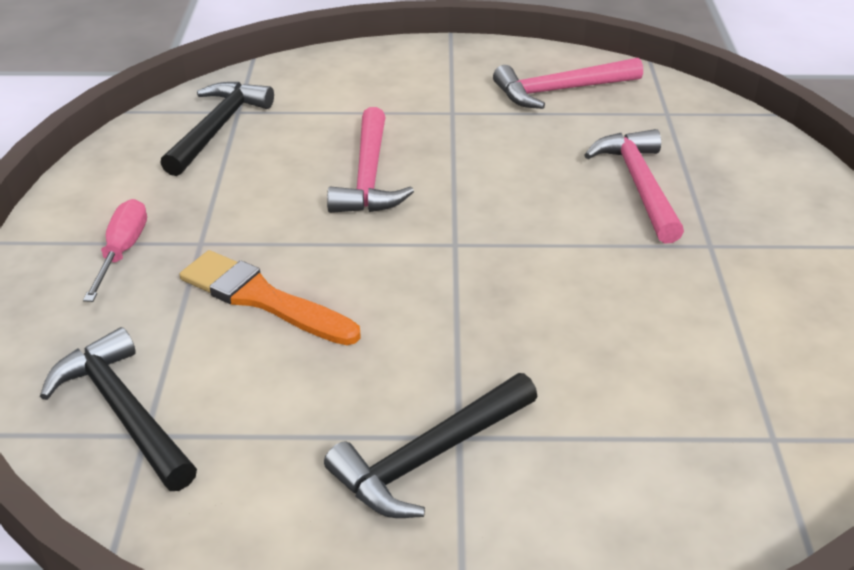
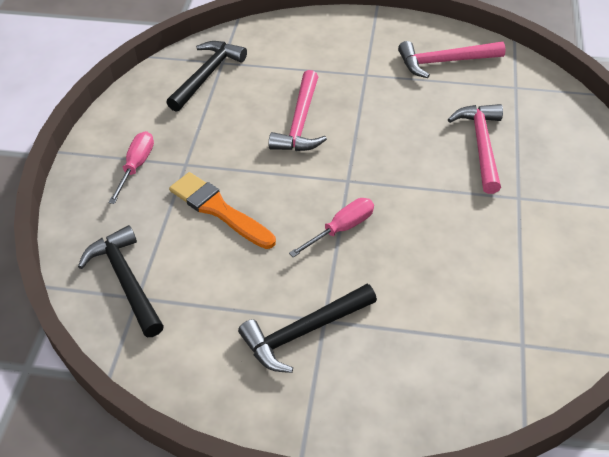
camera: 10 degrees right, 10 degrees up
(459, 307) = (341, 228): none -> pink screwdriver

